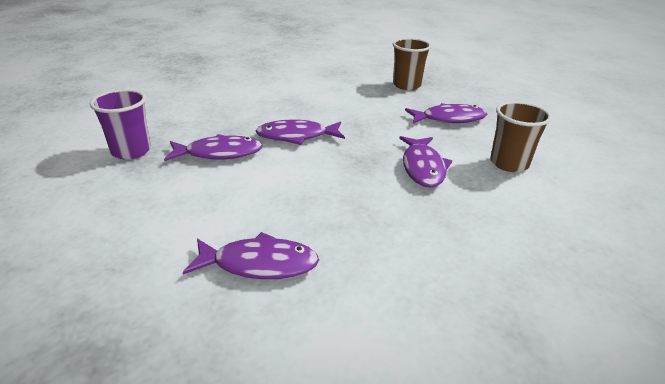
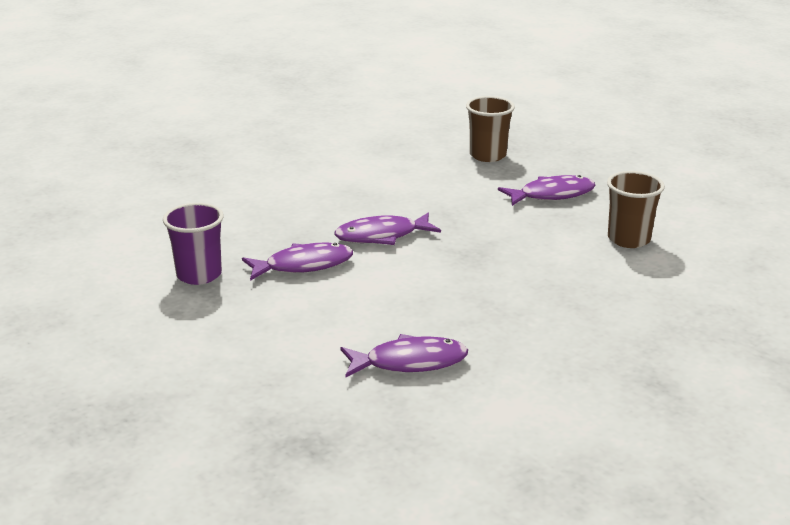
camera: 10 degrees left, 5 degrees down
(423, 167) = (537, 254): purple fish -> none

